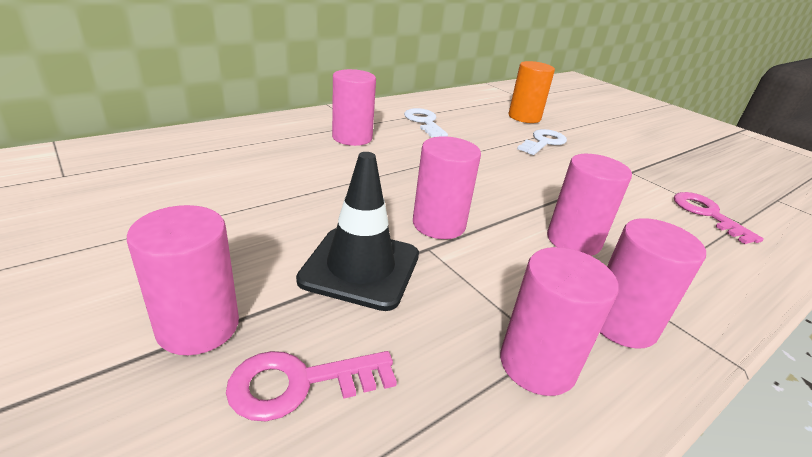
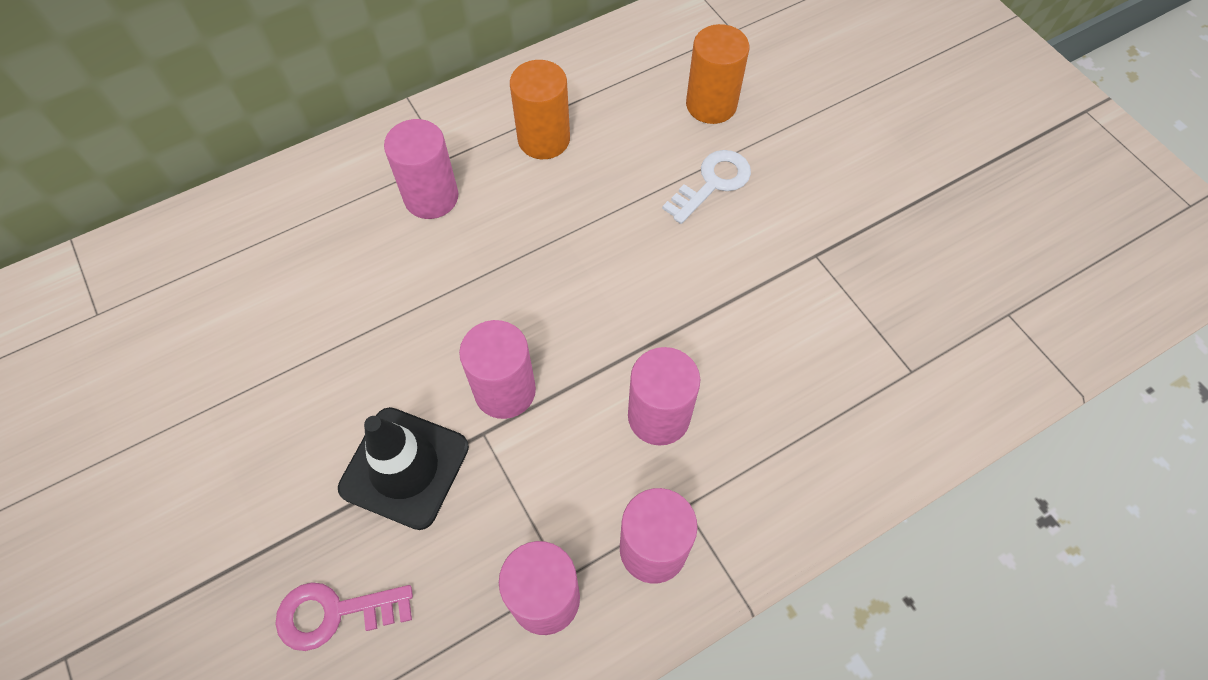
camera: 10 degrees right, 30 degrees up
(198, 326) = (252, 547): pink cylinder -> none
(424, 122) = (544, 139): white key -> orange cylinder
(707, 214) = (871, 355): pink key -> none

